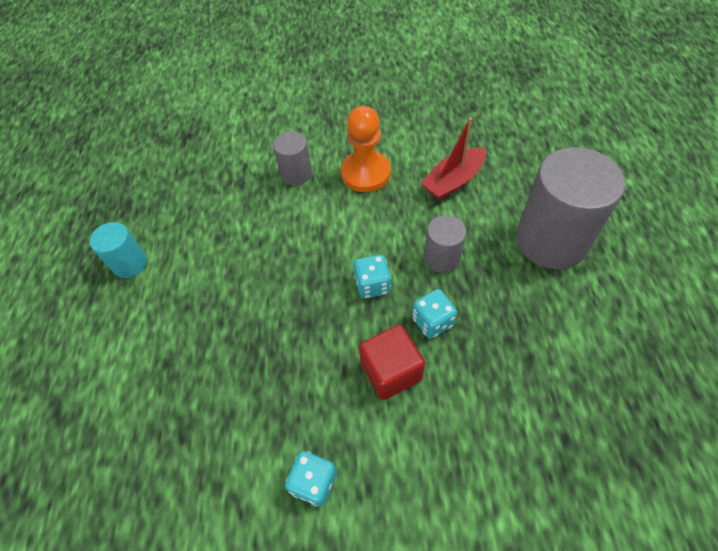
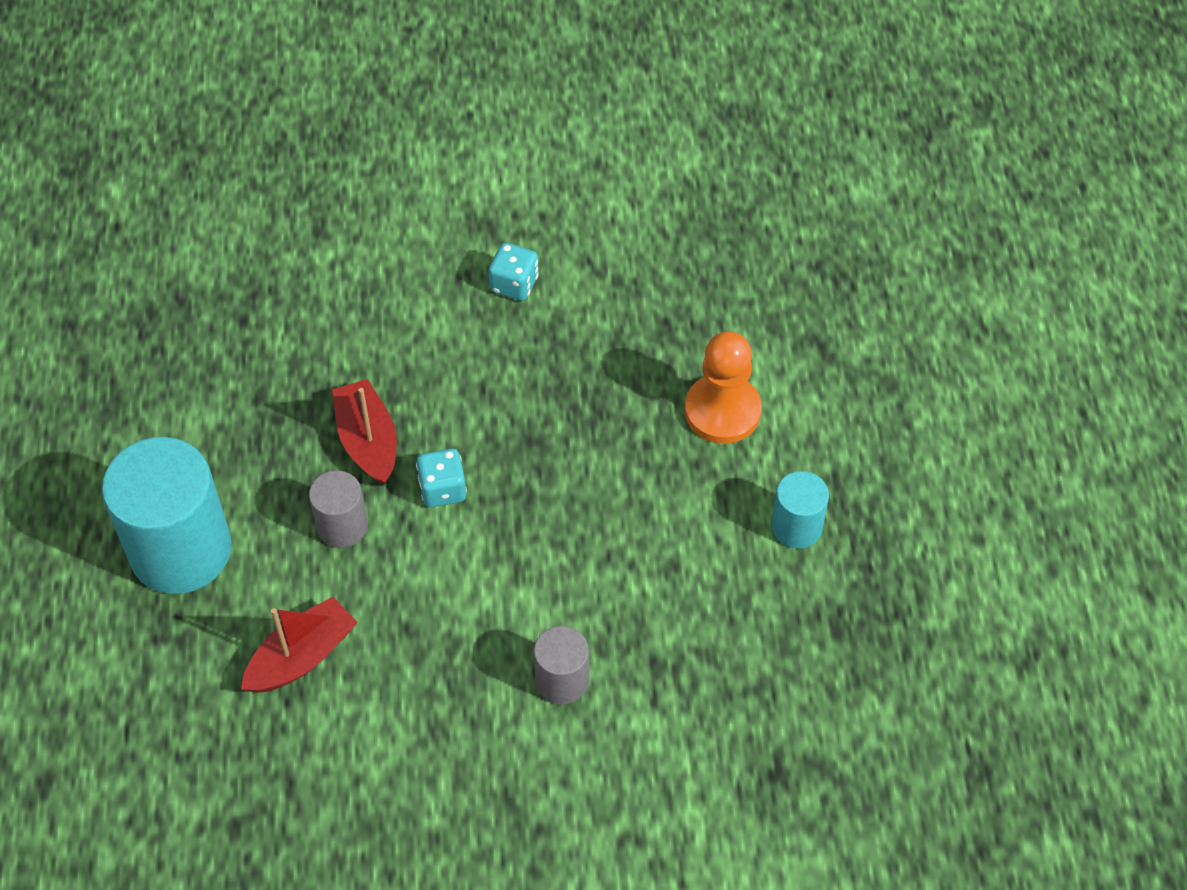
camera: 175 degrees right, 0 degrees up
(366, 173) = (444, 677): orange pawn -> orange pawn (722, 411)
(391, 371) = (425, 385): red cube -> none
(432, 322) = (368, 441): turquoise dice -> red boat
(551, 240) = (180, 550): grey cylinder -> turquoise cylinder

